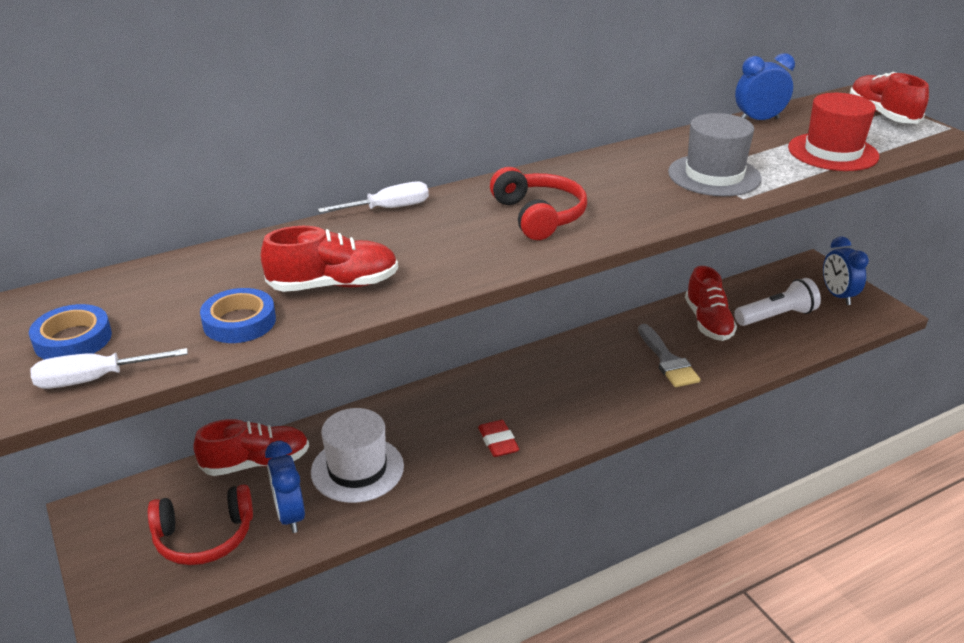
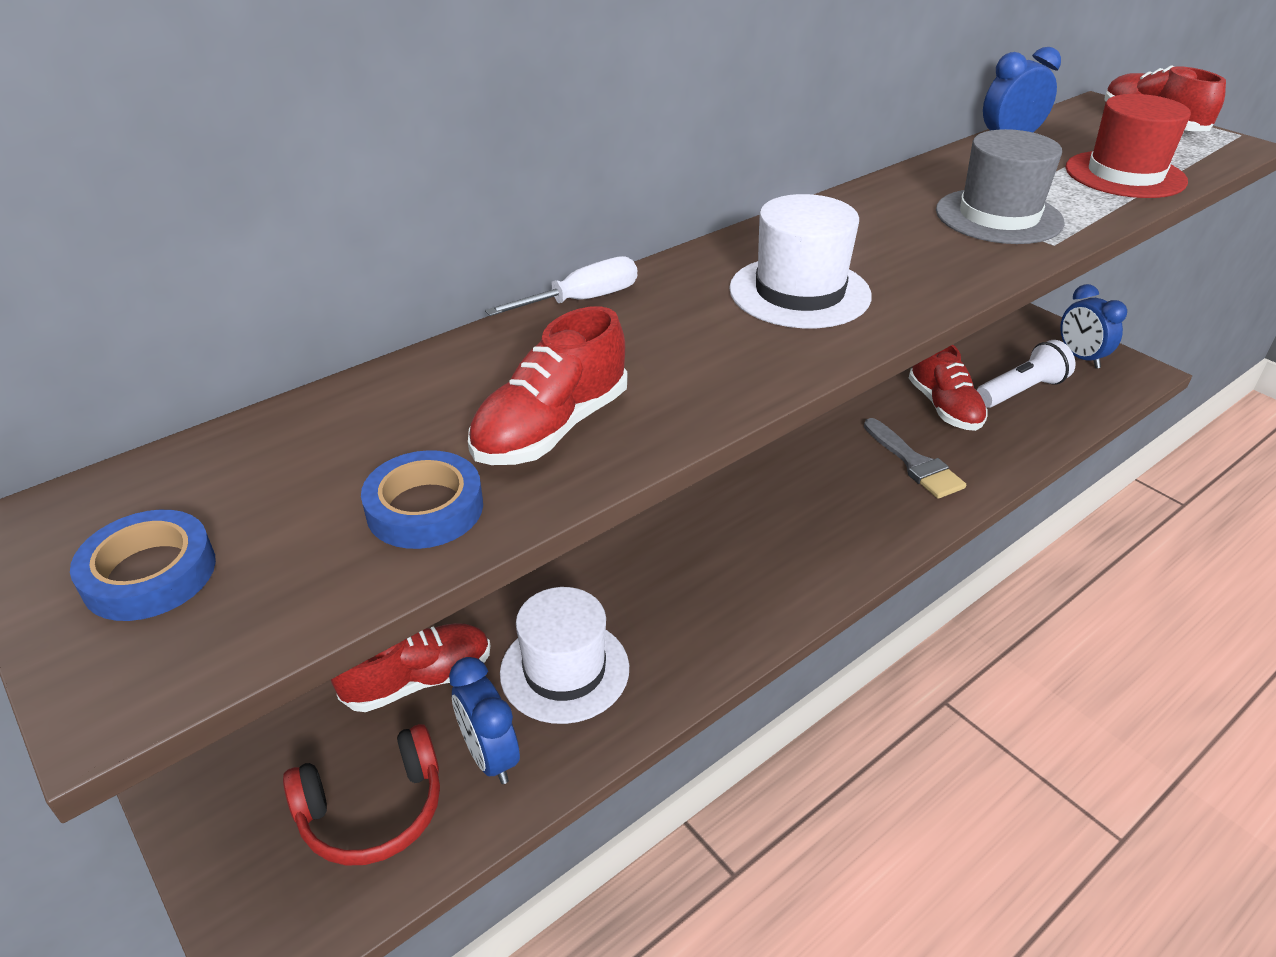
camera: 10 degrees left, 5 degrees up
(95, 379) = (210, 647): white screwdriver -> none
(334, 285) = (551, 429): red shoe -> red shoe turned 150 degrees clockwise
(498, 442) = (742, 604): red eraser -> none
(538, 216) = (799, 292): red headphones -> white hat

